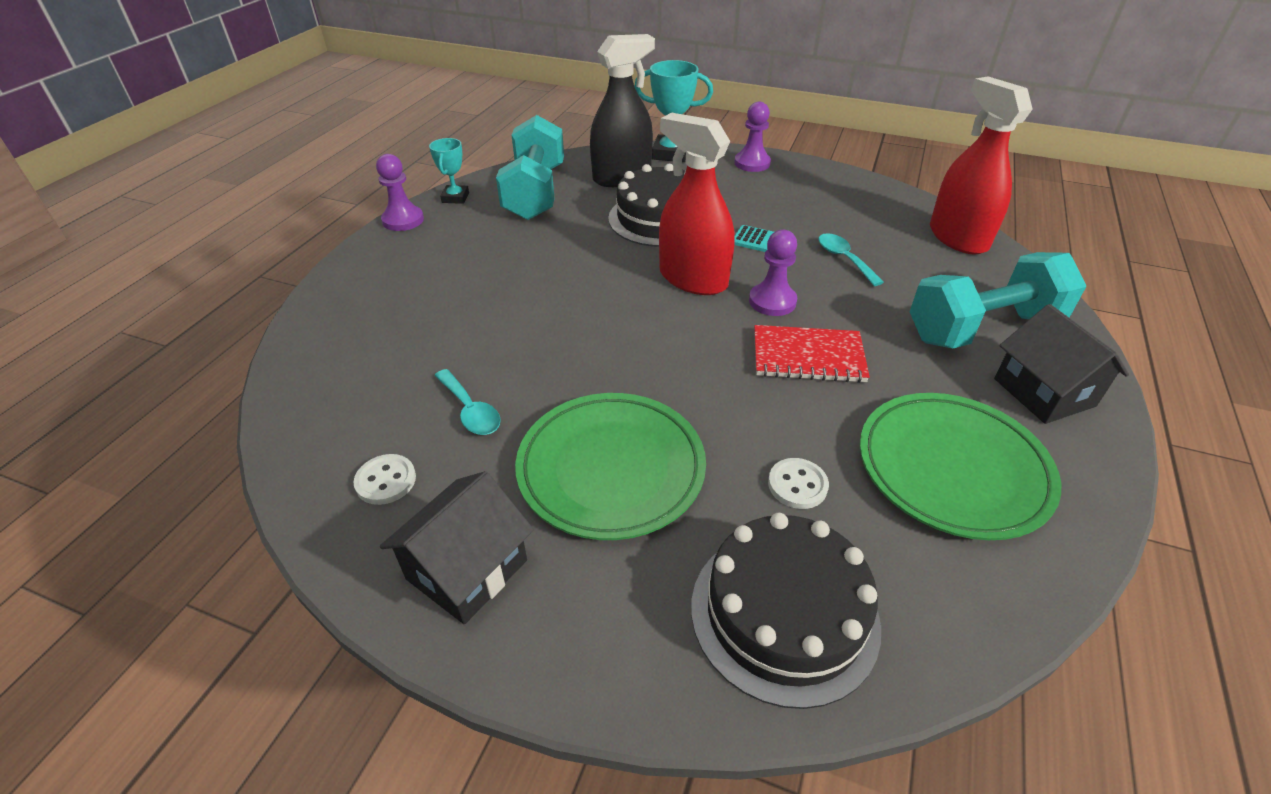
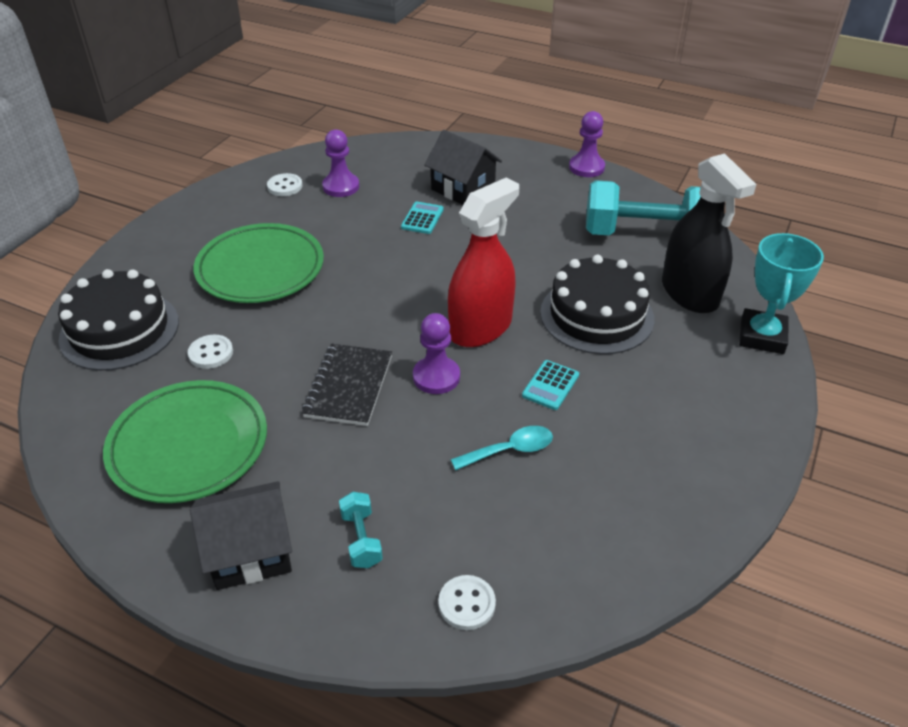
camera: 95 degrees right, 0 degrees up
(455, 197) = (629, 190): turquoise trophy -> none
(467, 569) = (209, 217): black house -> black house (463, 189)
(470, 410) = (335, 212): turquoise spoon -> none
(494, 329) = (422, 218): none -> turquoise calculator
(752, 163) = (750, 408): purple pawn -> purple pawn (341, 186)
(808, 356) = (349, 386): red notebook -> black notebook
(958, 238) = (557, 586): red spray bottle -> none
(983, 328) = (361, 539): turquoise dumbbell -> turquoise dumbbell, size x0.42
(1001, 273) = (467, 604): none -> white button

